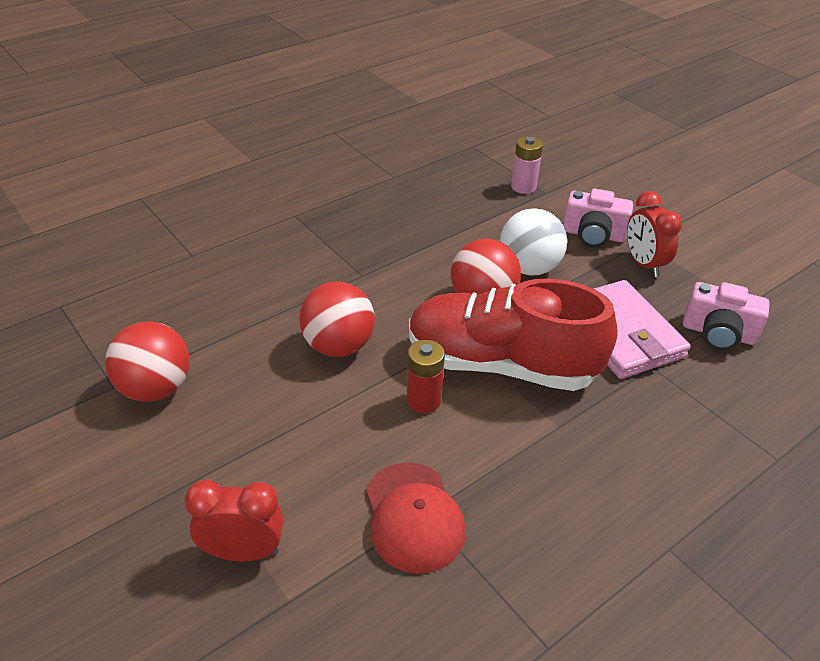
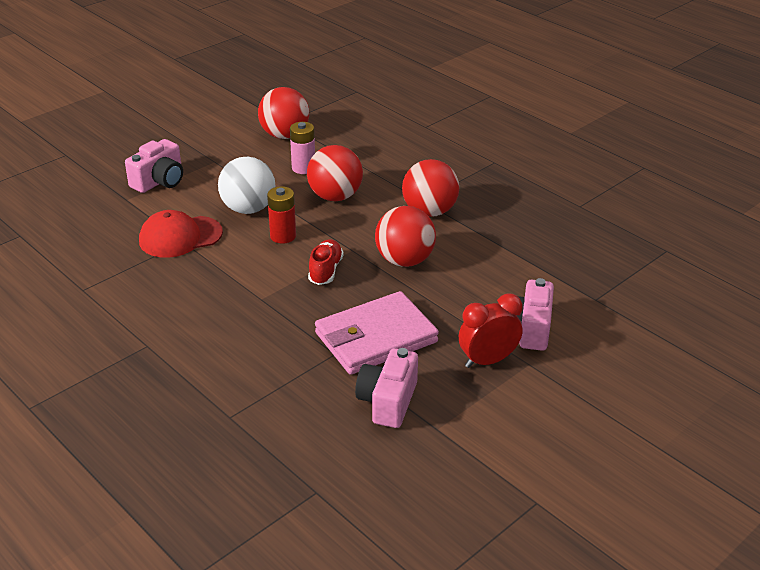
camera: 85 degrees right, 5 degrees down
(243, 551) = (159, 181): red clock -> pink camera
(387, 272) = (429, 211): none -> red ball
(501, 364) = (325, 271): red shoe -> red shoe, size x0.41
(523, 187) = (599, 284): pink battery -> pink battery (303, 168)
(529, 268) = (458, 286): white ball -> white ball (248, 209)

